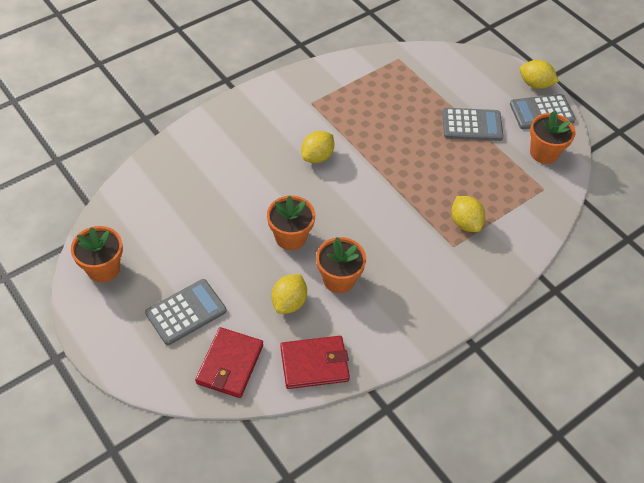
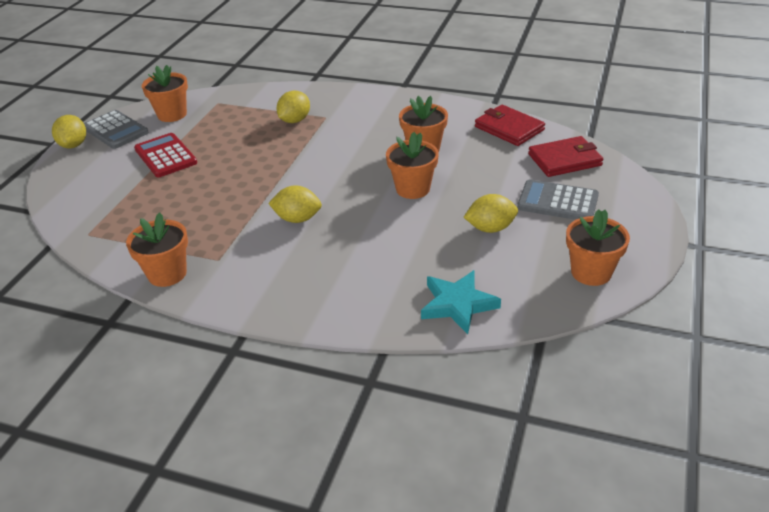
camera: 120 degrees left, 15 degrees down
(153, 184) = (457, 304): none -> turquoise star
(289, 302) = (476, 160): yellow lemon -> yellow lemon (490, 228)
(319, 77) = (167, 274): none -> orange flower pot
(472, 125) = (166, 156): grey calculator -> red calculator

